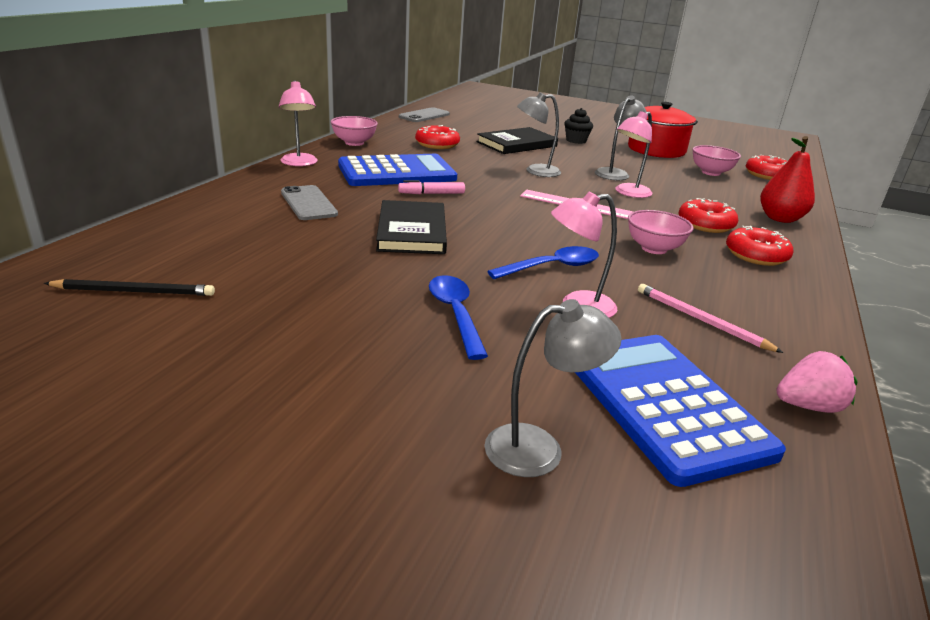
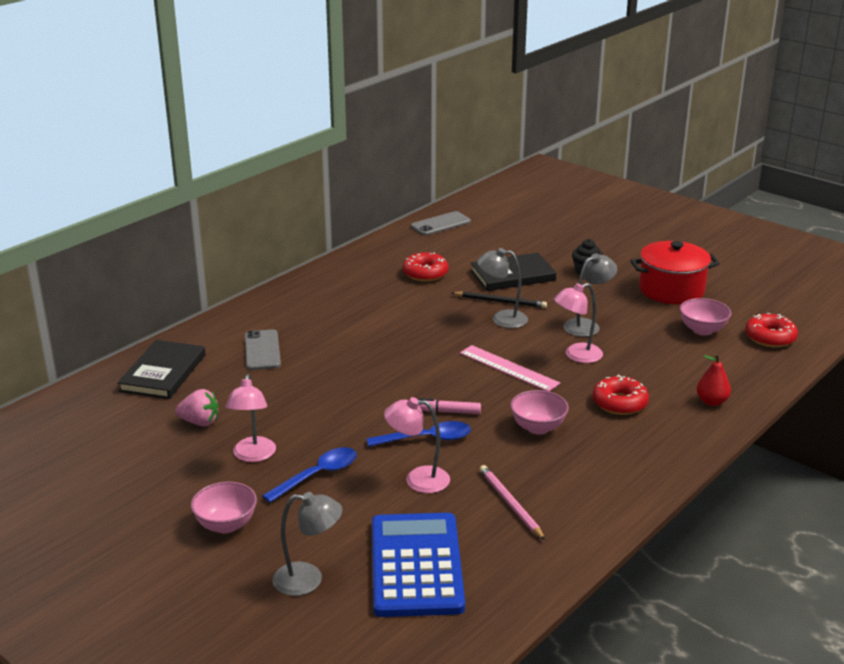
camera: 20 degrees right, 0 degrees up
(135, 291) = (106, 431): black pencil -> black pencil (500, 302)
(299, 163) = (277, 297): pink lamp -> pink lamp (253, 456)
(354, 143) = (342, 269): pink bowl -> pink bowl (226, 525)
(397, 172) = (361, 314): blue calculator -> none
(412, 231) = (332, 389): black book -> black book (163, 373)
(431, 194) = (377, 345): pink marker -> pink marker (447, 412)
(455, 314) = (318, 475): blue spoon -> blue spoon turned 45 degrees clockwise
(756, 255) = (633, 444): red donut -> none
(780, 219) = (711, 402): red pear -> red pear, size x0.67
(808, 406) = (523, 582): pink strawberry -> pink strawberry (200, 422)

